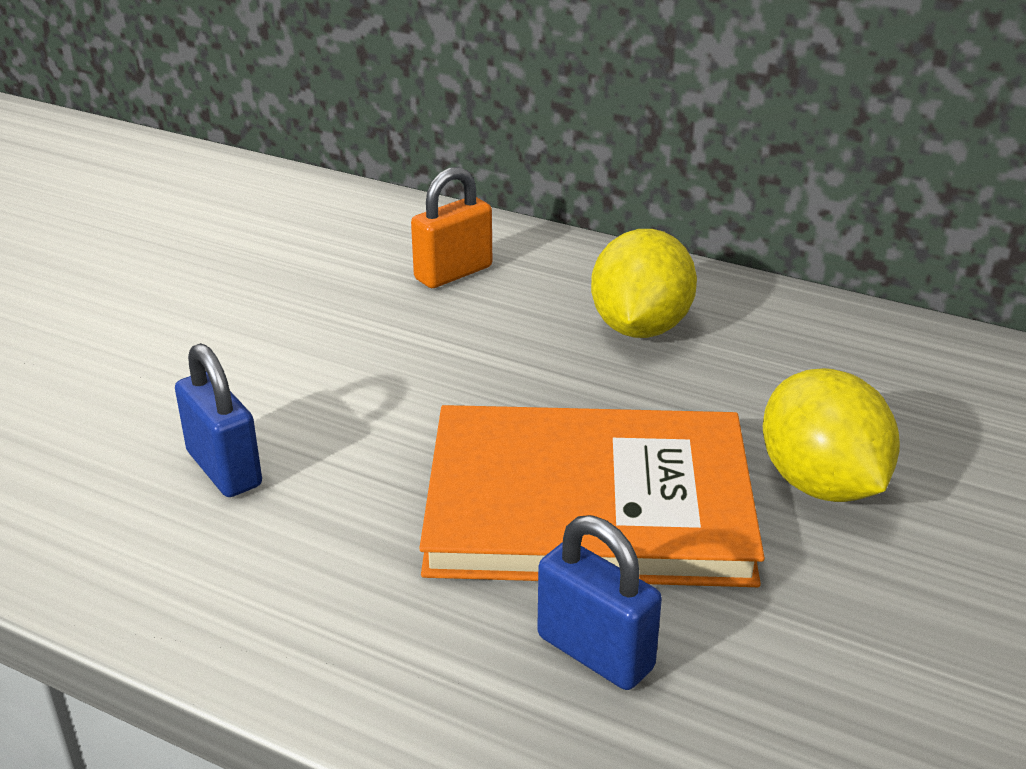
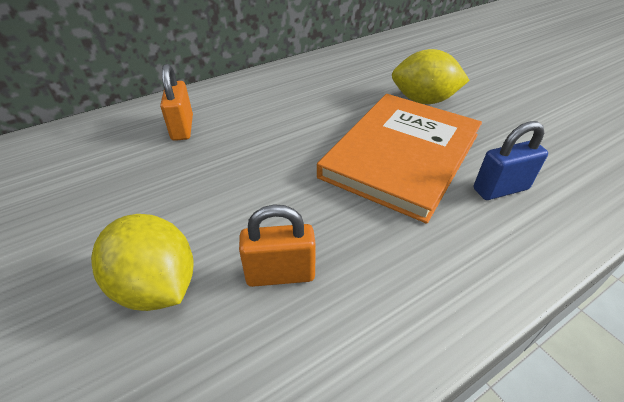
camera: 60 degrees left, 10 degrees up
(224, 469) = (280, 274): blue padlock -> orange padlock
(640, 328) = (287, 98): yellow lemon -> yellow lemon (156, 286)

